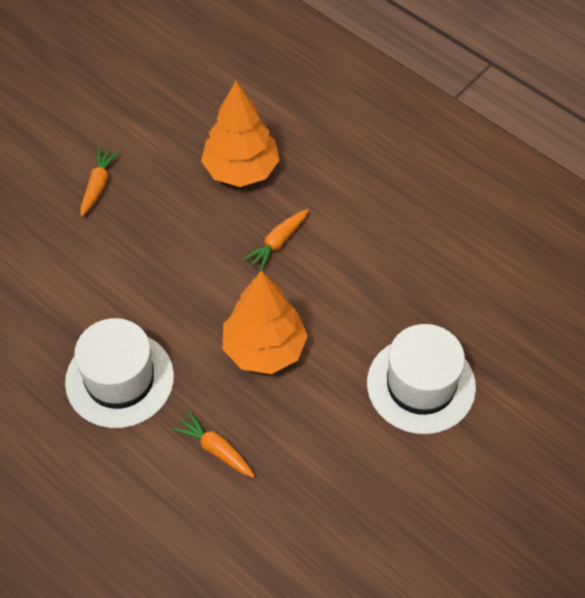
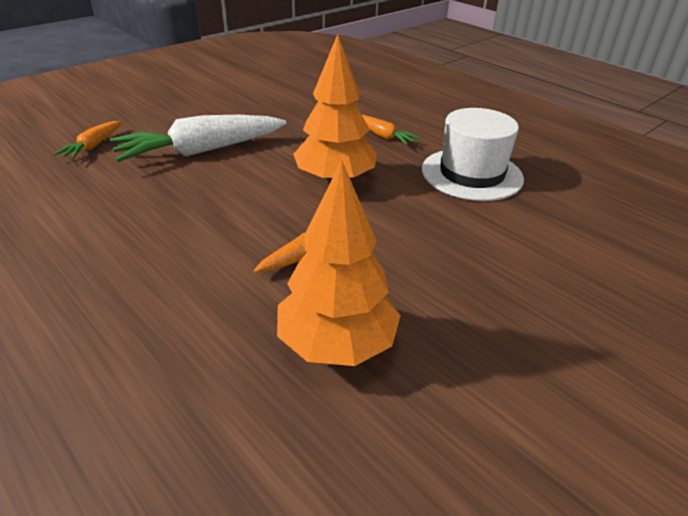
camera: 175 degrees left, 20 degrees down
(98, 185) = (555, 343): orange carrot -> orange carrot (93, 146)
(421, 385) = (201, 151): white hat -> white carrot

